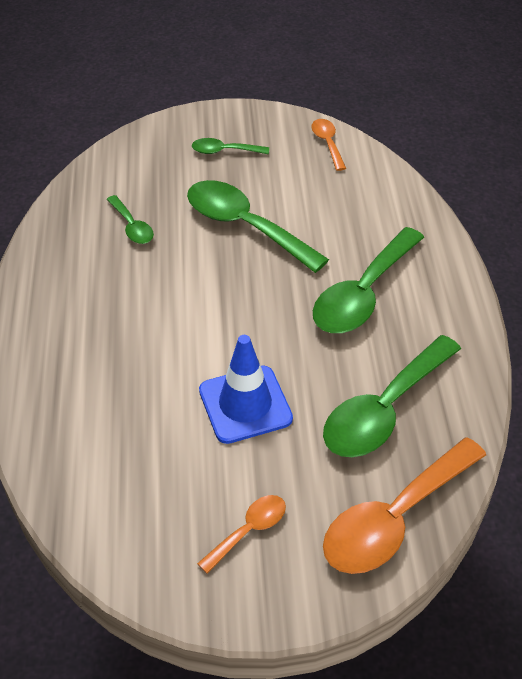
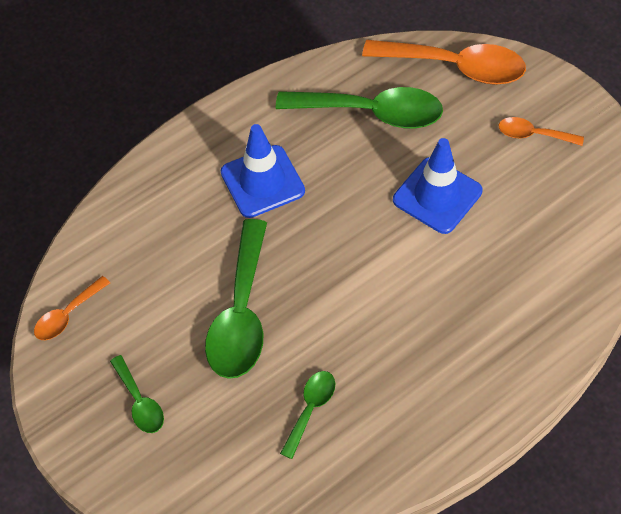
camera: 120 degrees left, 10 degrees up
(363, 293) = (262, 181): green spoon -> blue traffic cone

